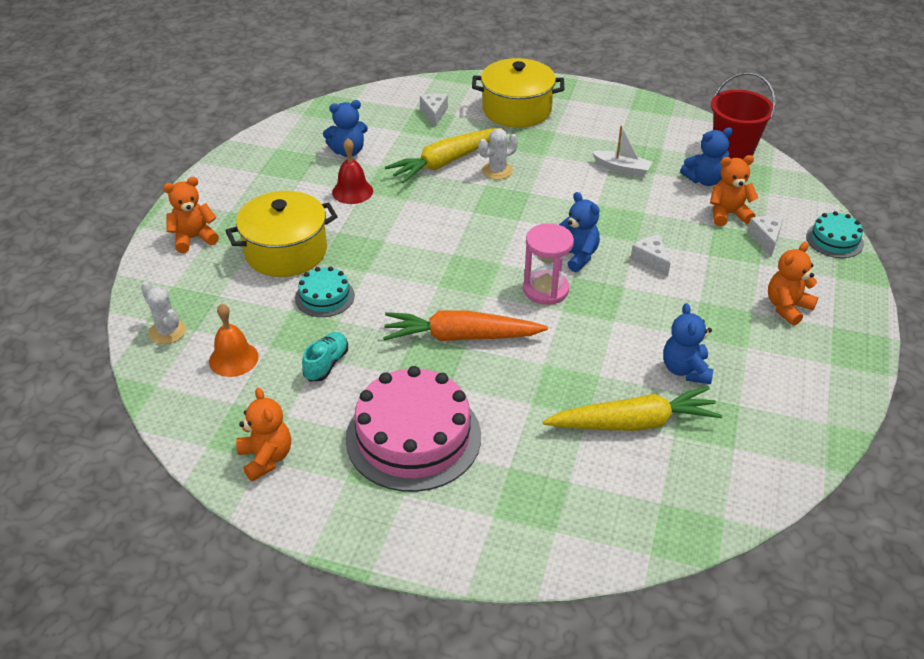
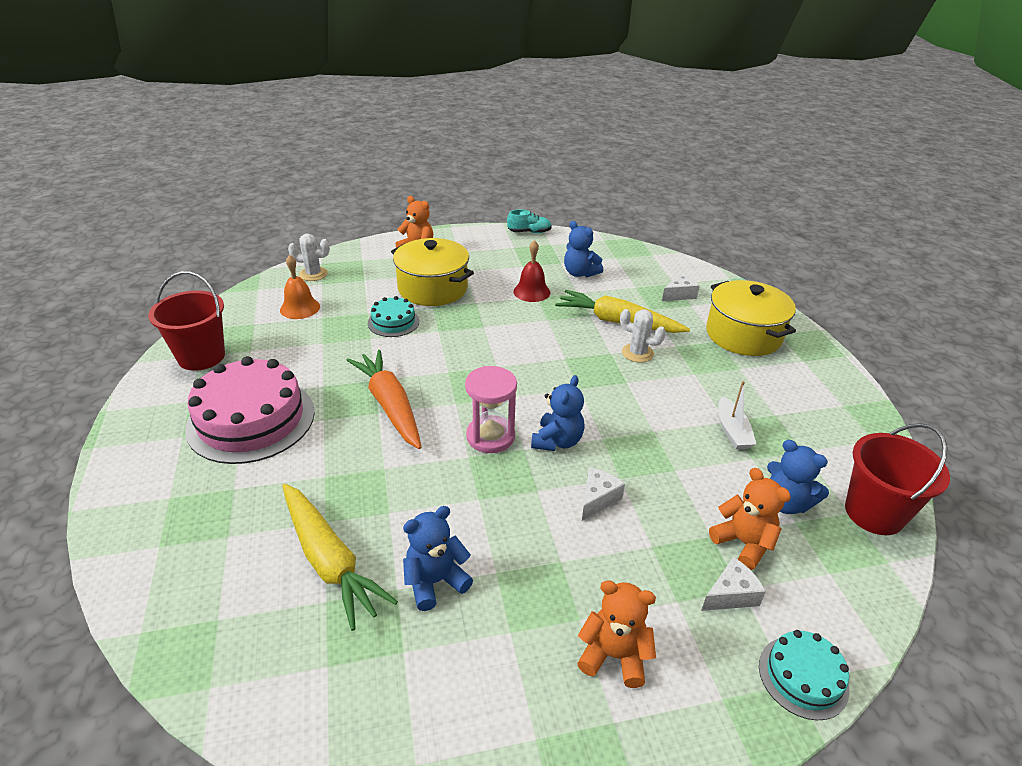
camera: 60 degrees right, 5 degrees down
(167, 331) = (313, 274): white cactus -> white cactus turned 75 degrees clockwise
(266, 458) = (201, 356): orange teddy bear -> red bucket
(326, 364) = (316, 349): turquoise shoe -> turquoise shoe (529, 232)

